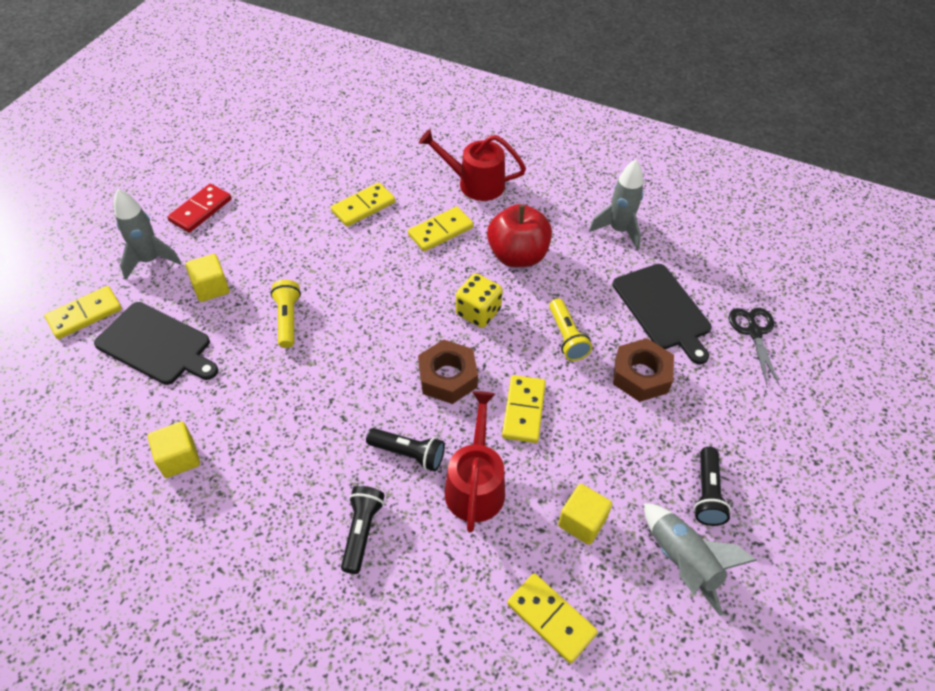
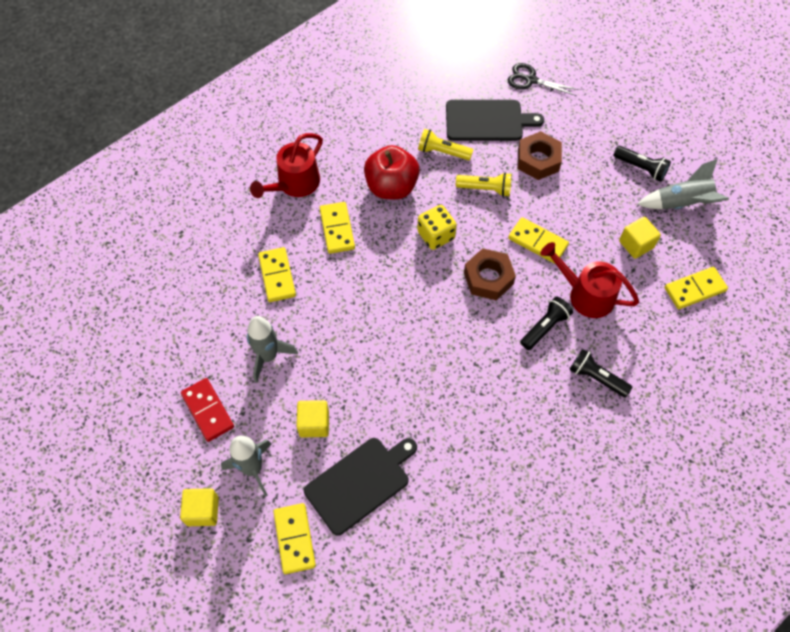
camera: 65 degrees left, 10 degrees up
(179, 458) = (486, 488): yellow cube -> yellow cube (203, 511)
(288, 319) = (379, 372): yellow flashlight -> yellow flashlight (442, 152)
(618, 230) = (399, 111): grey rocket -> grey rocket (268, 356)

